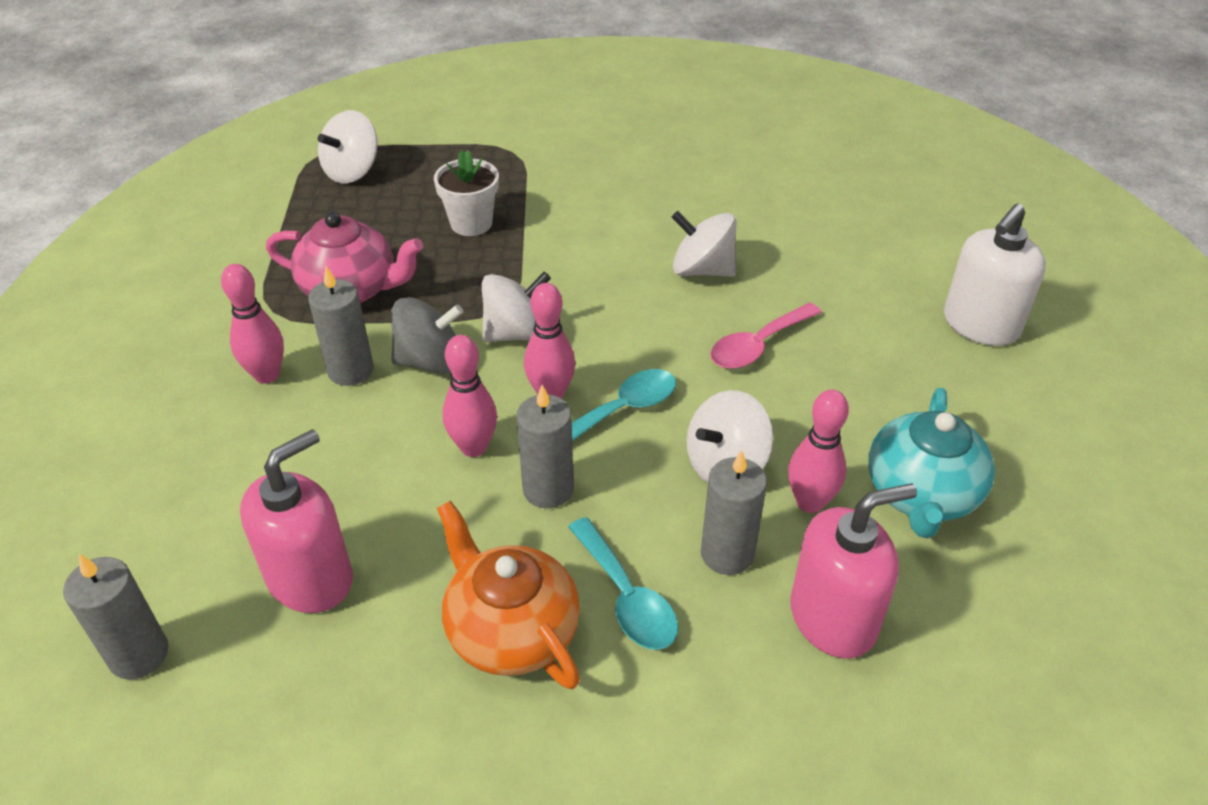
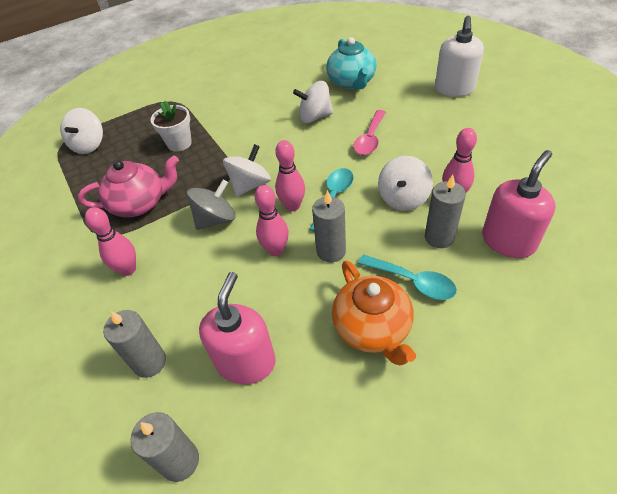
camera: 25 degrees left, 5 degrees up
(350, 370) = (175, 244): grey candle -> grey candle (149, 362)
(510, 630) = (373, 328): orange teapot -> orange teapot turned 135 degrees counterclockwise
(921, 495) = (495, 170): turquoise teapot -> turquoise teapot (352, 82)

